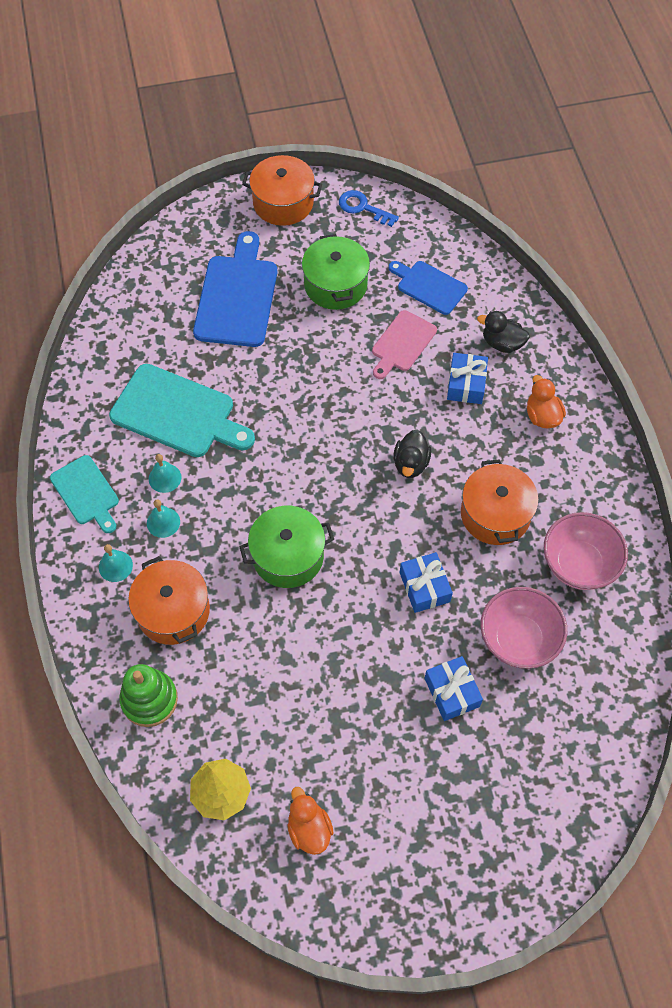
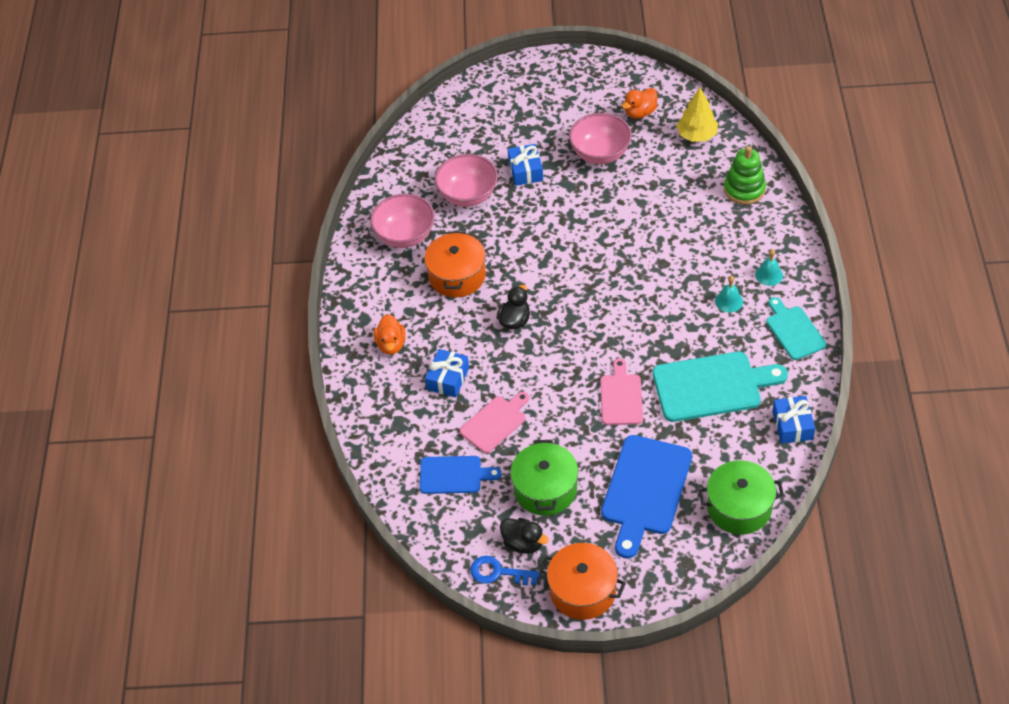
camera: 165 degrees left, 10 degrees down
(165, 478) = (726, 334): turquoise bell -> none
(173, 611) = (724, 240): orange pot -> none
(177, 413) = (711, 386): turquoise cutting board -> turquoise cutting board turned 135 degrees clockwise
(274, 388) = (621, 397): none -> pink cutting board
(288, 556) = (629, 266): green pot -> green pot (739, 507)
(309, 829) = (640, 112): orange duck -> orange duck turned 60 degrees clockwise
(354, 738) = (600, 153): none -> pink bowl
(363, 208) = (498, 572): blue key -> blue key turned 150 degrees clockwise
(424, 587) = (527, 234): blue gift -> blue gift (792, 425)
(429, 286) = (454, 475): blue cutting board -> blue cutting board turned 45 degrees counterclockwise
(502, 343) = (403, 411): black duck -> black duck (523, 543)

